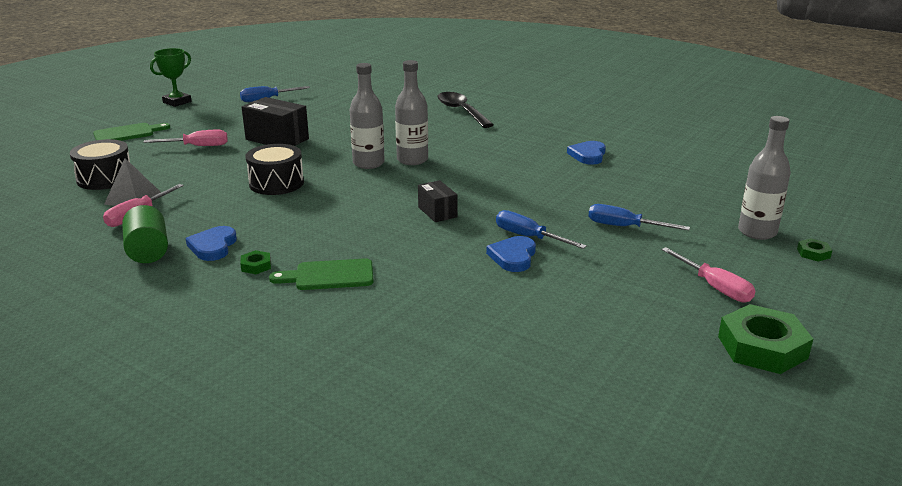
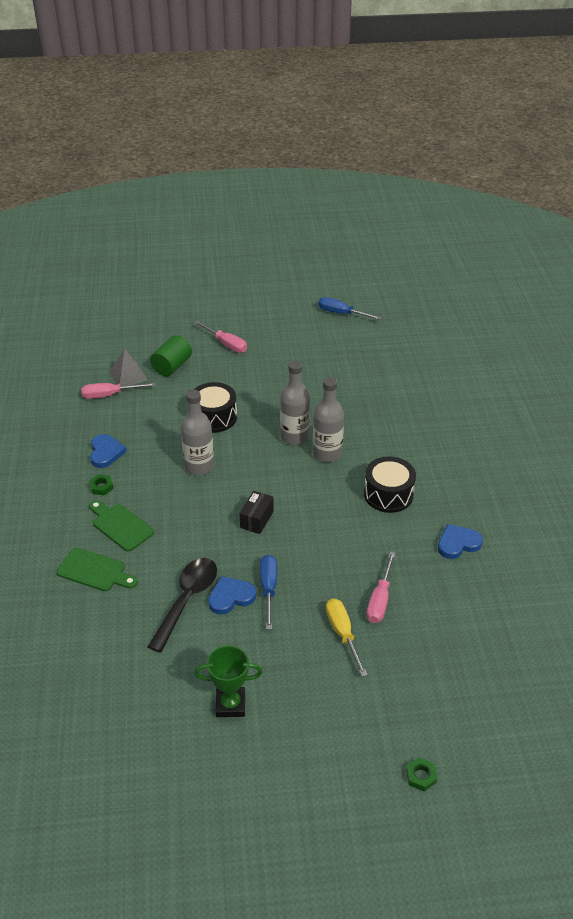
camera: 50 degrees right, 15 degrees up
(105, 178) = (139, 345): black drum -> black drum (388, 494)
(127, 133) = (209, 302): green cutting board -> green cutting board (94, 571)
(148, 251) = (75, 432): green cylinder -> green cylinder (172, 366)
(177, 102) = (282, 281): green trophy -> green trophy (230, 704)
(213, 246) = (105, 453): blue heart -> blue heart turned 120 degrees clockwise
(277, 139) = (280, 368): black box -> none
(461, 111) = (455, 420): black spoon -> black spoon (187, 600)
(624, 227) = (342, 634): blue screwdriver -> yellow screwdriver
(714, 287) = (295, 733): pink screwdriver -> pink screwdriver (380, 600)
(757, 232) = (423, 722): grey bottle -> grey bottle (199, 466)
(762, 347) = (229, 798): green nut -> none

